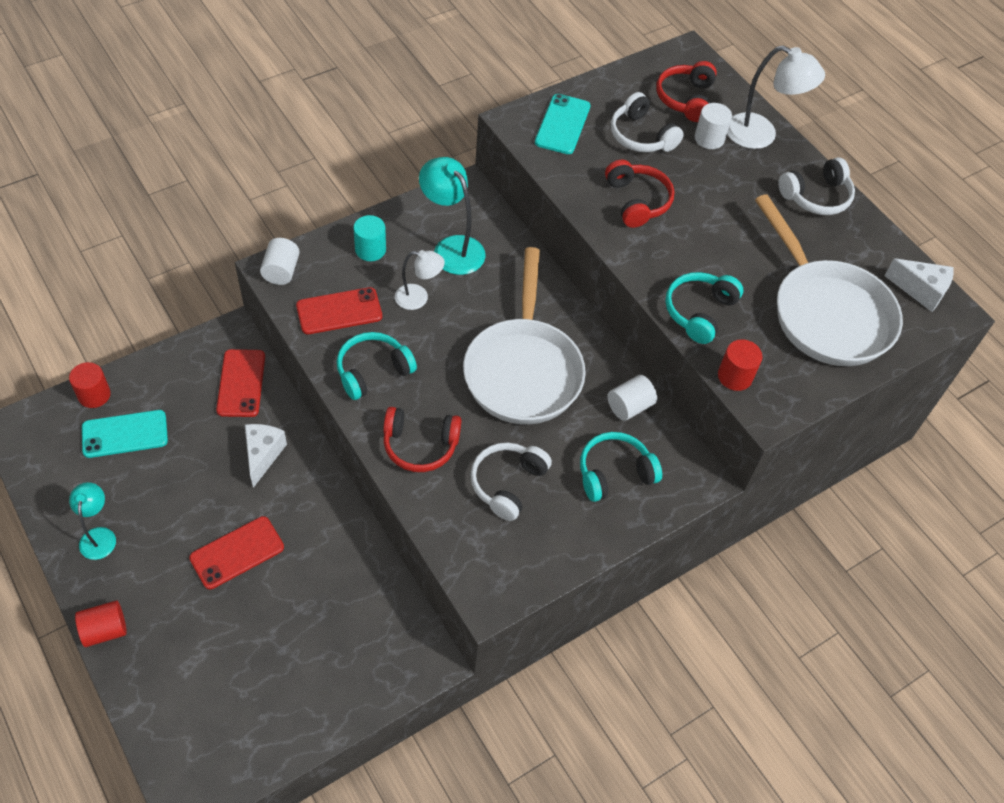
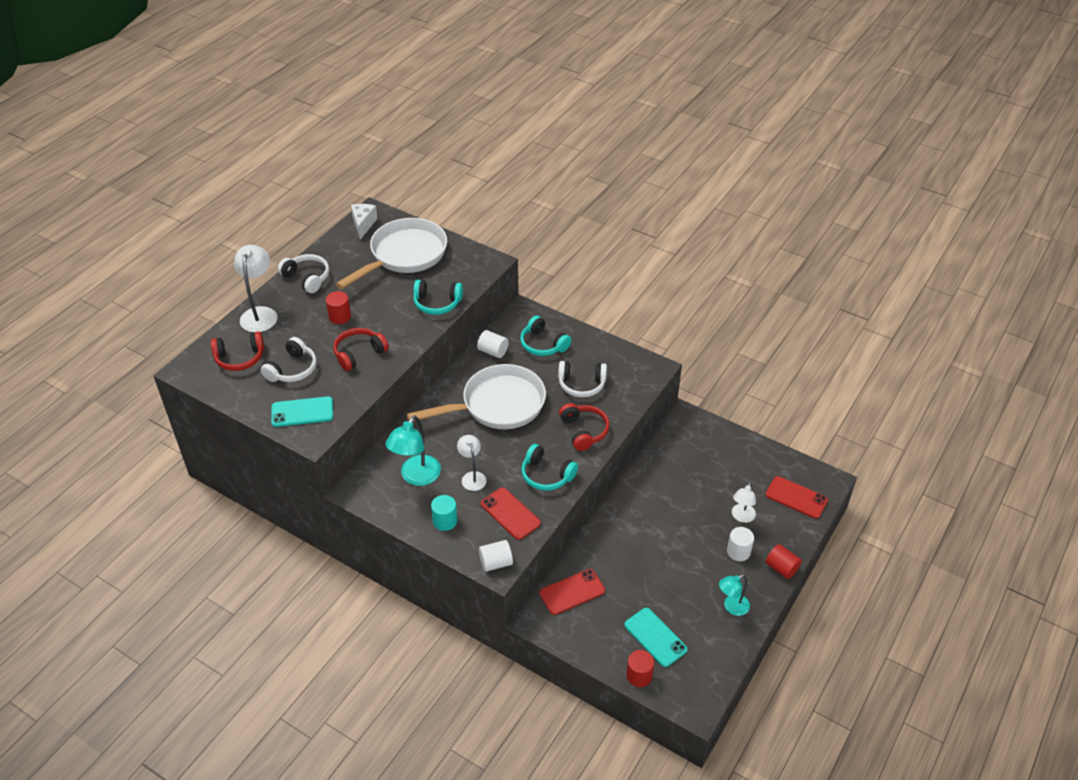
camera: 110 degrees left, 10 degrees down
(213, 630) = (741, 517): none -> white lamp
(237, 553) = (689, 530): red phone -> red phone (796, 497)
(263, 455) = (617, 551): white cheese -> none
(709, 138) = (277, 336): white cylinder -> white cylinder (738, 551)
(735, 376) = (475, 279): red cylinder -> red cylinder (340, 316)

